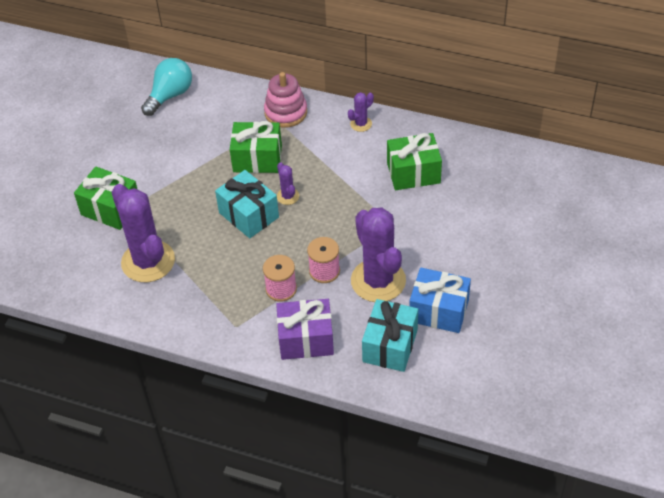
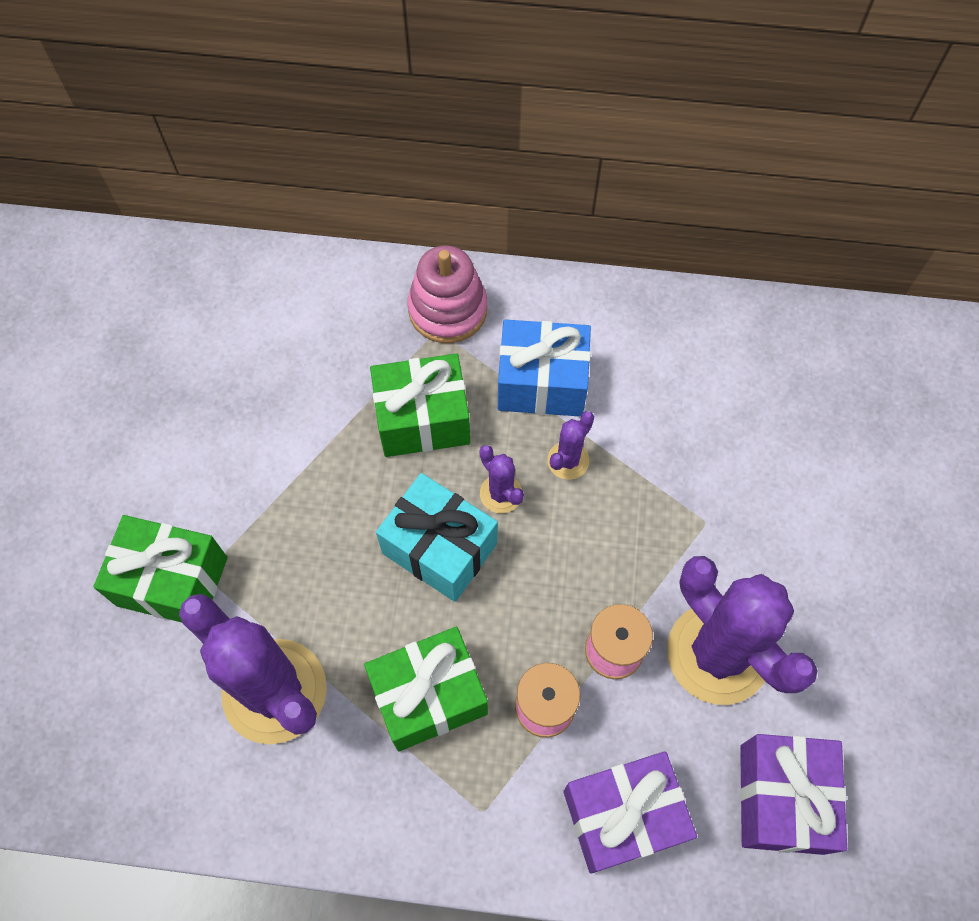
camera: 15 degrees left, 15 degrees up
(170, 95) = (224, 305): turquoise light bulb -> none
(361, 124) = (589, 313): purple cactus -> purple cactus (568, 460)
(390, 346) = (781, 798): turquoise gift -> purple gift
(413, 173) = (712, 403): green gift -> green gift (429, 696)
(439, 311) = (845, 701): blue gift -> blue gift (542, 383)

